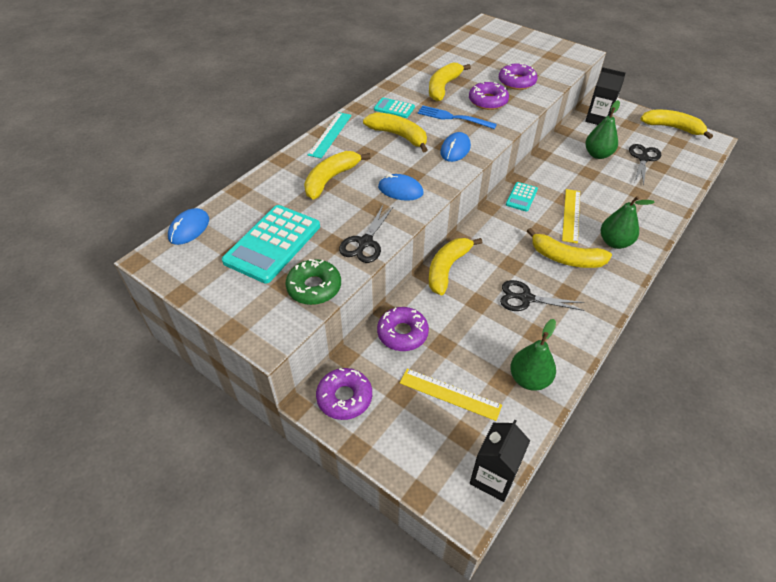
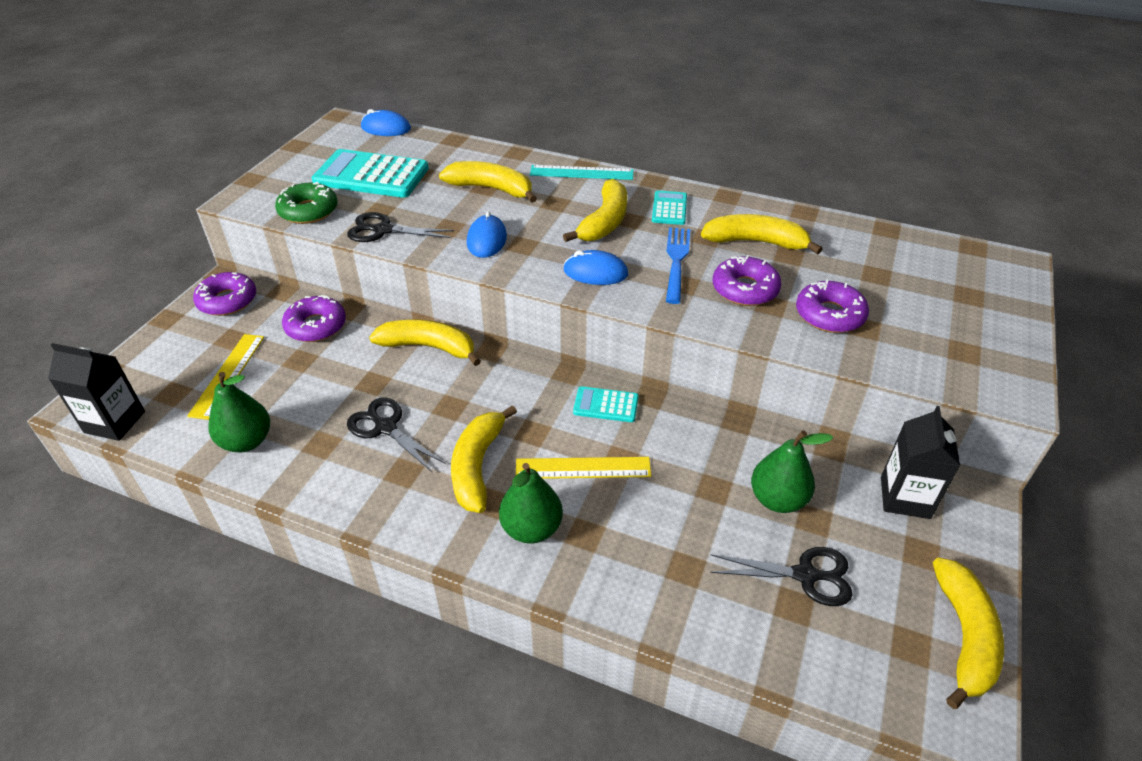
camera: 75 degrees right, 5 degrees down
(526, 298) = (386, 428): black scissors -> black scissors turned 45 degrees counterclockwise

